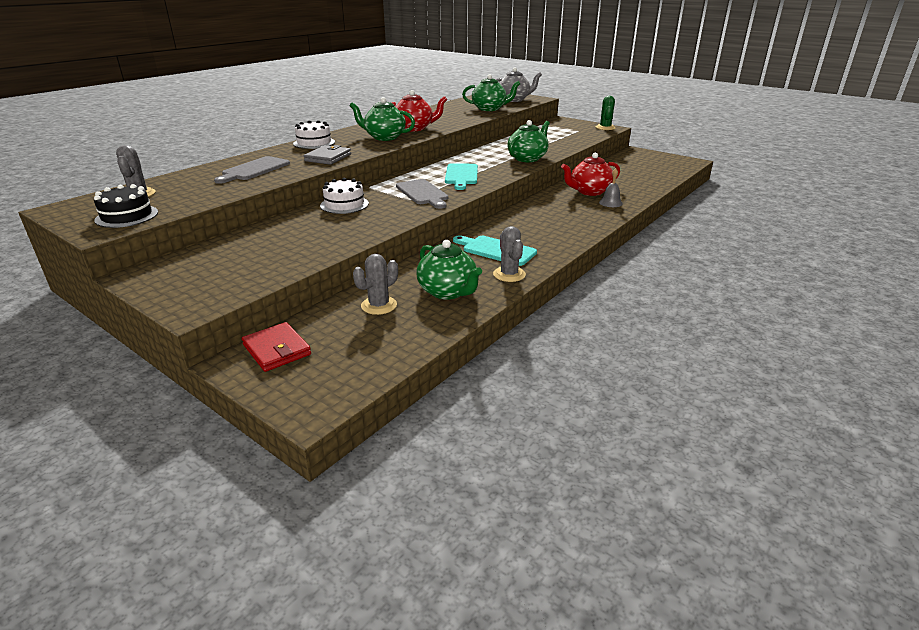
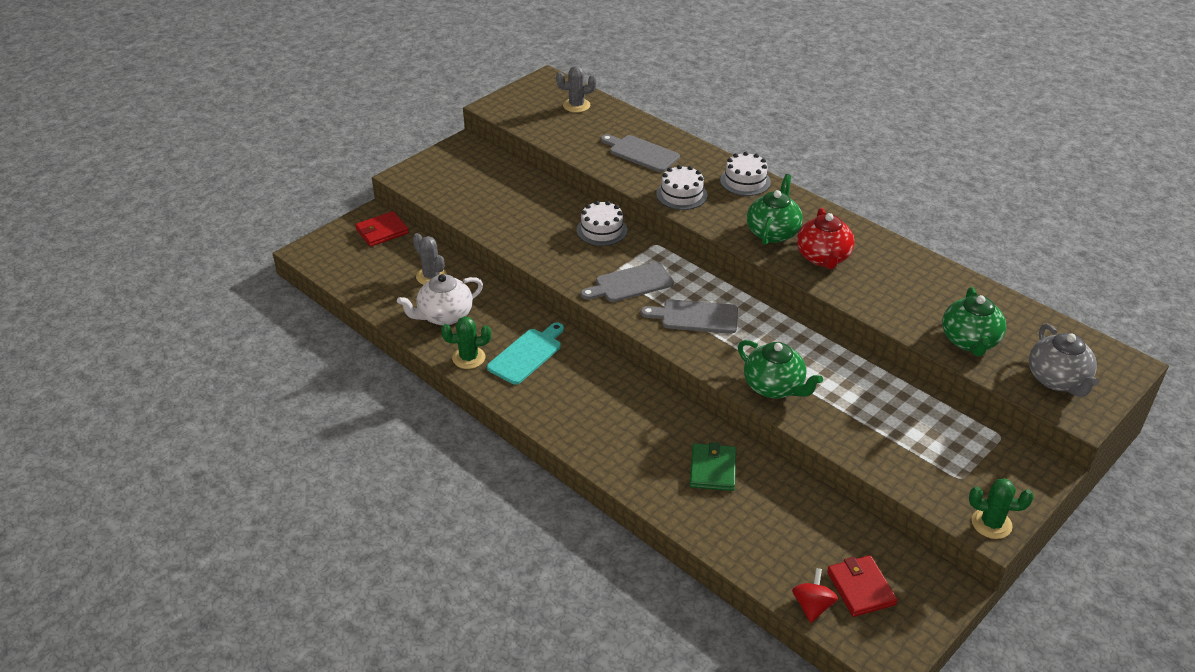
camera: 95 degrees right, 10 degrees up
(127, 216) = (524, 111): black cake -> none
(328, 157) = (681, 194): grey wallet -> white cake
(448, 292) = (444, 316): green teapot -> white teapot
(461, 175) = (695, 317): turquoise cutting board -> grey cutting board
(509, 274) = (468, 358): grey cactus -> green cactus
(589, 191) = (712, 469): red teapot -> green wallet
(610, 203) = (664, 483): grey bell -> none
(651, 164) = (861, 588): none -> red wallet
(673, 172) = (812, 606): none -> red spinning top

